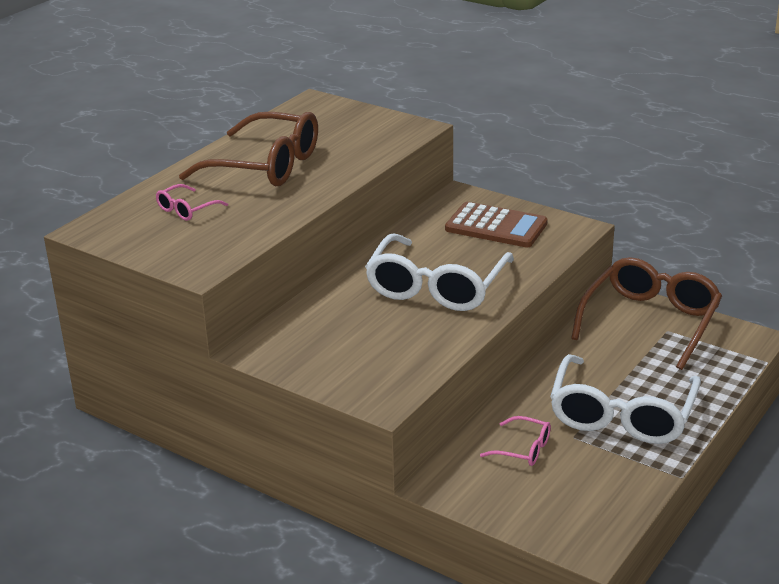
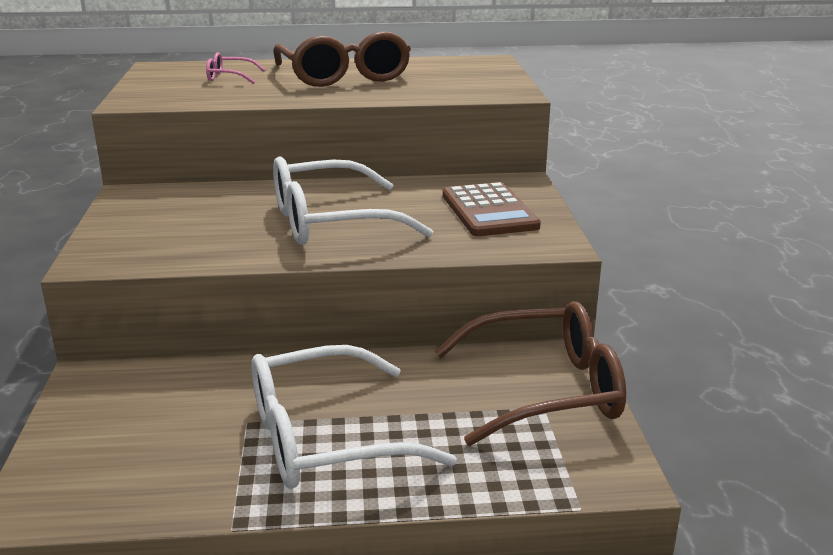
camera: 50 degrees right, 5 degrees down
(523, 449) = (194, 400): pink glasses -> none

